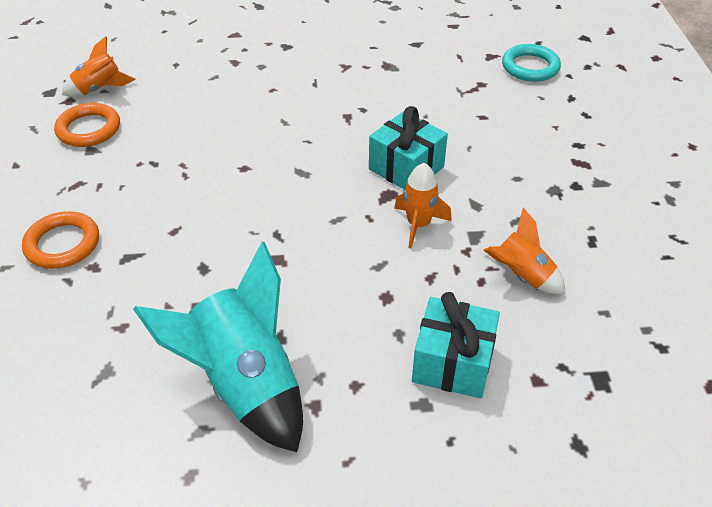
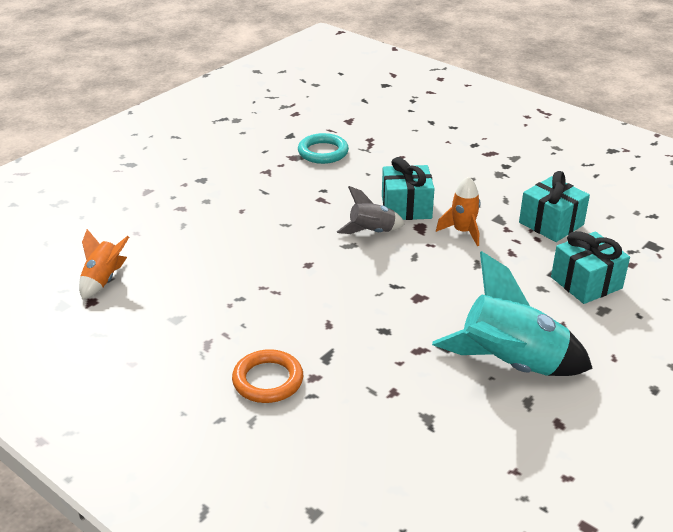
camera: 45 degrees left, 10 degrees down
(89, 129) = (148, 308): orange ring -> none
(339, 172) = (372, 232): none -> grey rocket
(521, 276) = (551, 224): orange rocket -> turquoise gift
(530, 67) = (382, 116): turquoise ring -> turquoise ring (323, 152)

